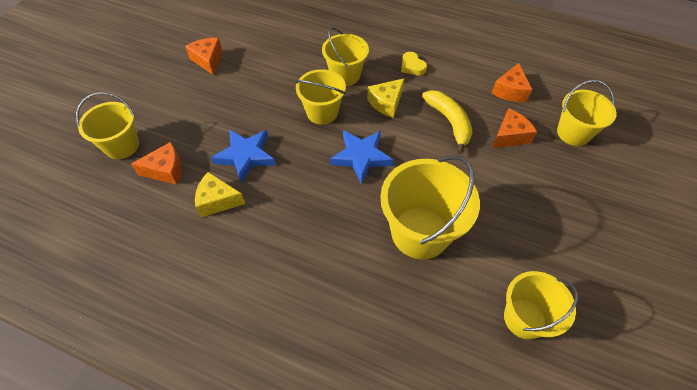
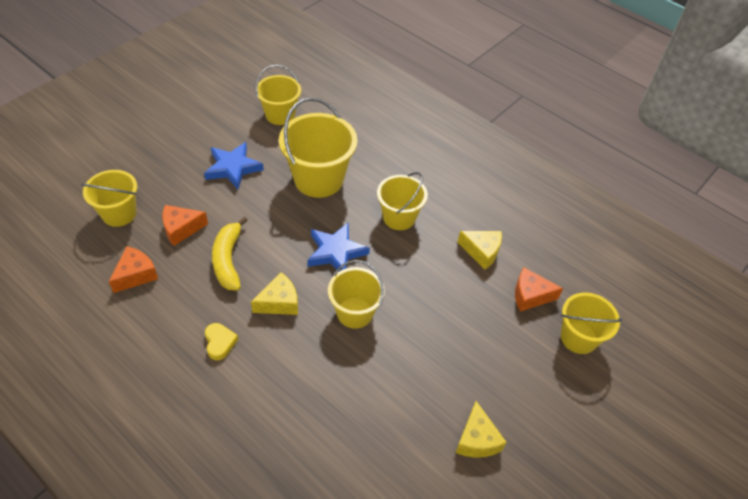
camera: 165 degrees left, 5 degrees down
(208, 60) = (476, 439): orange cheese -> yellow cheese
(245, 156) = (449, 287): blue star -> blue star (233, 168)
(345, 75) = (307, 355): yellow bucket -> yellow bucket (399, 217)

